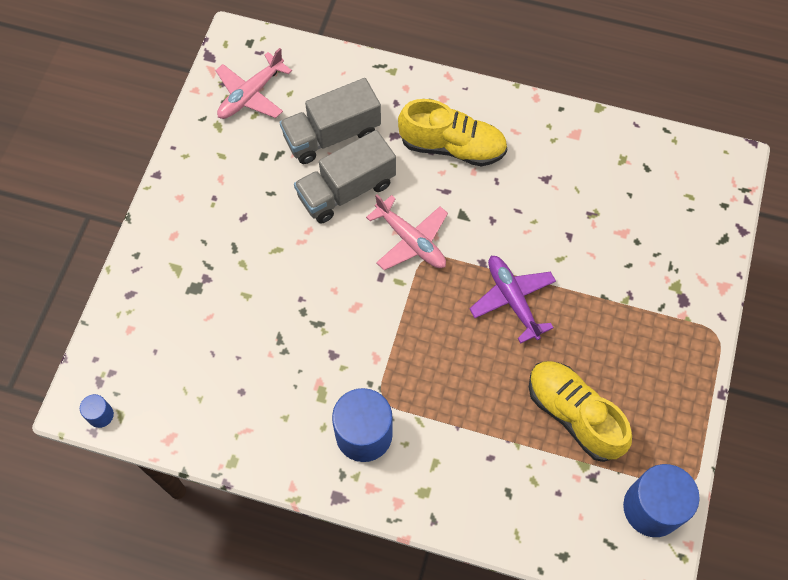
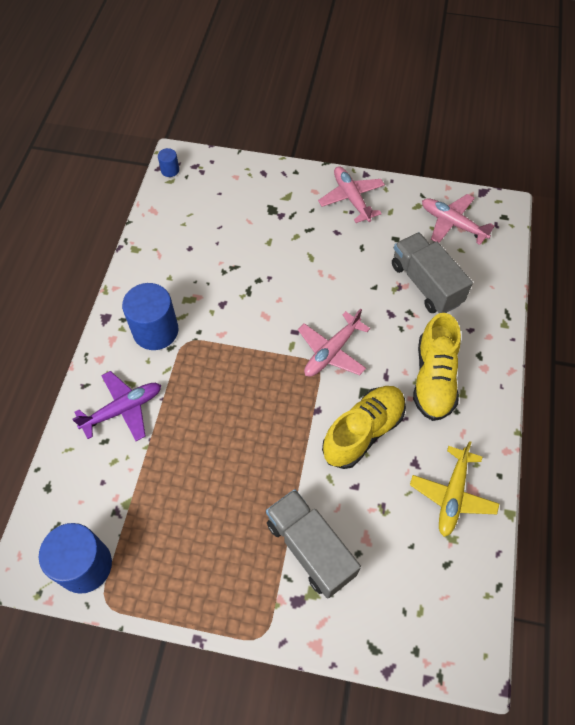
camera: 85 degrees right, 5 degrees down
(193, 195) = (351, 198): none -> pink plane
(346, 190) = (373, 299): grey truck -> grey truck (310, 548)
(512, 300) = (283, 437): purple plane -> purple plane (123, 409)
(574, 414) = (173, 494): yellow shoe -> yellow shoe (363, 432)
(580, 152) = (452, 495): none -> yellow plane

